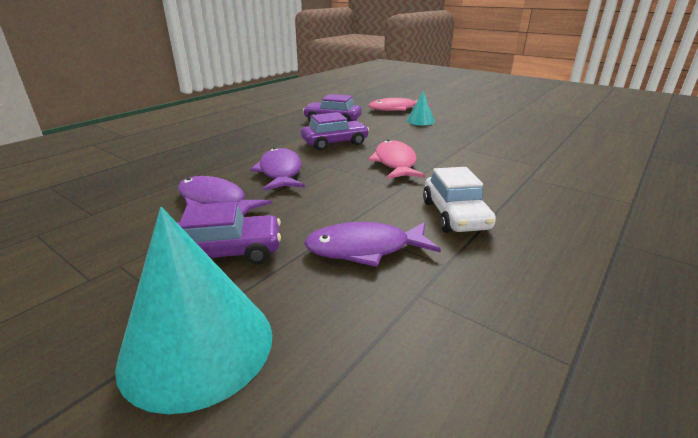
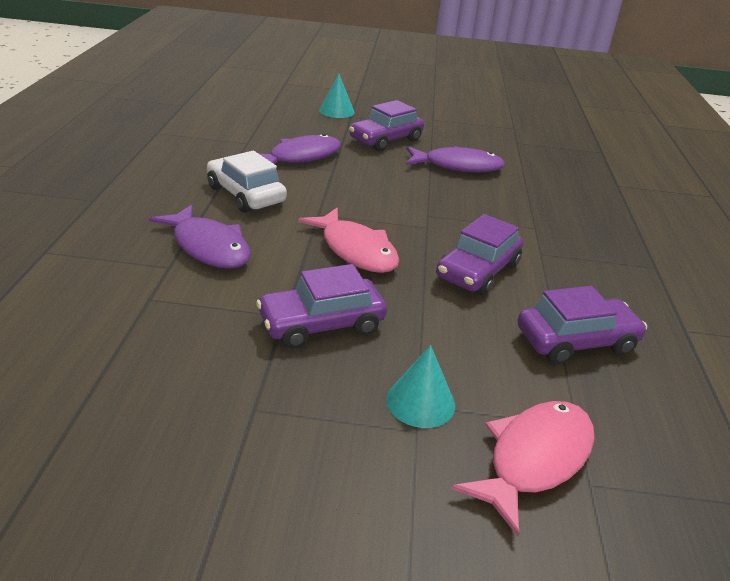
camera: 145 degrees right, 5 degrees up
(197, 346) = (336, 111): turquoise cone -> turquoise cone, size x0.49
(280, 172) = (460, 205): purple fish -> purple fish (209, 247)
(444, 142) = (321, 324): none -> purple car

